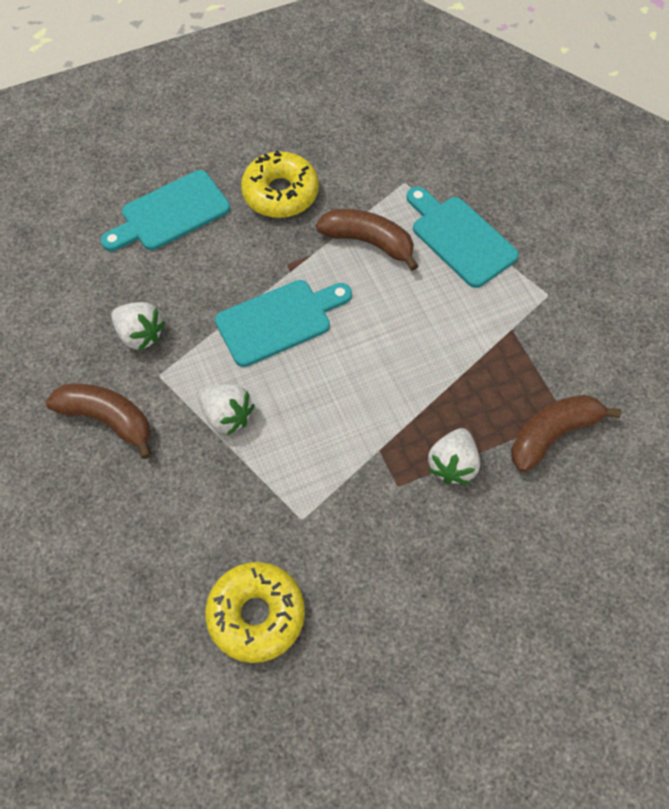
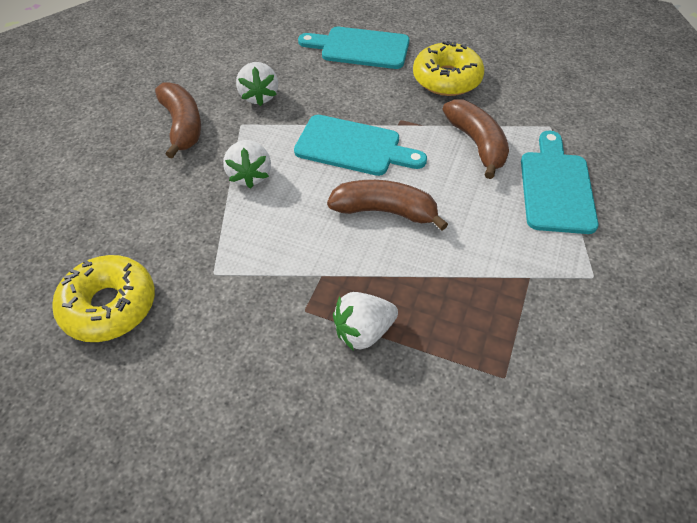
camera: 45 degrees right, 10 degrees down
(552, 434) = (476, 381): brown banana -> brown banana (385, 211)

